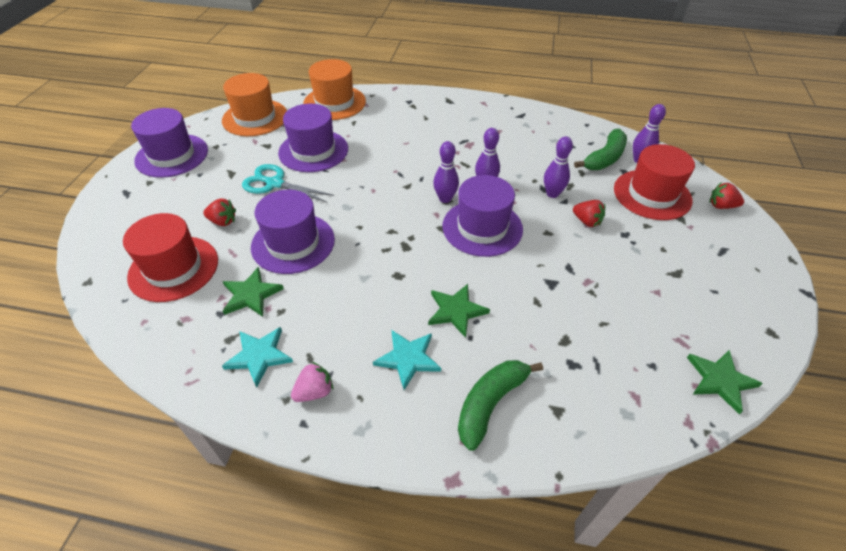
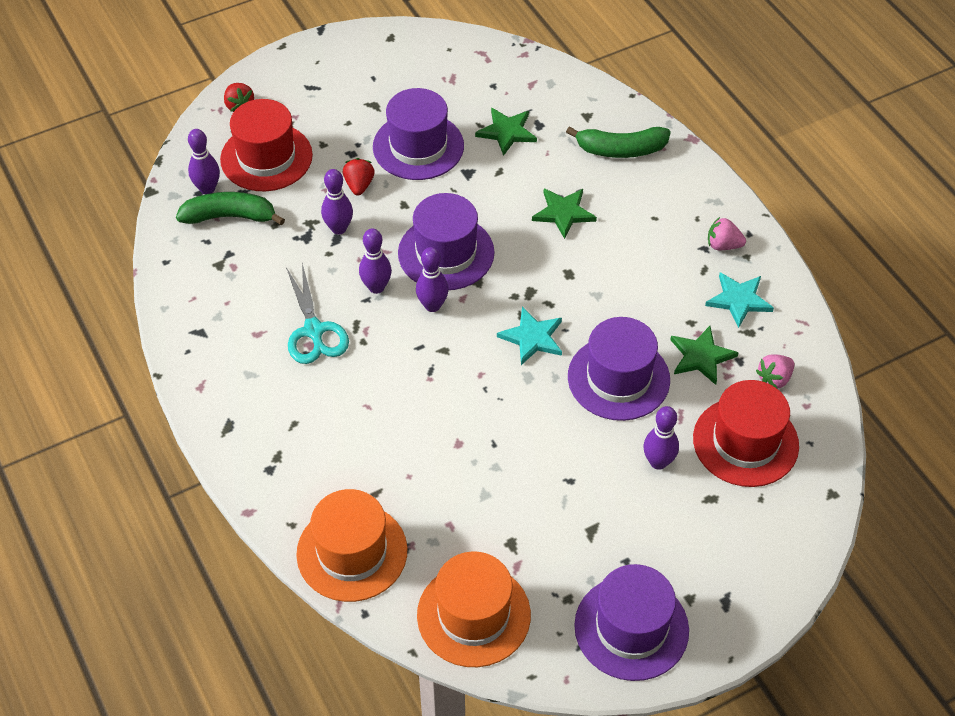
camera: 130 degrees left, 5 degrees up
(182, 320) = (774, 379): none -> pink strawberry
(223, 221) = (658, 462): red strawberry -> purple bowling pin
(275, 184) = (562, 470): turquoise scissors -> turquoise scissors (314, 330)
(313, 151) = (473, 485): purple hat -> purple hat (418, 146)
(408, 359) = (638, 213): turquoise star -> turquoise star (532, 337)
(720, 380) = (470, 50): green star -> green star (507, 132)

